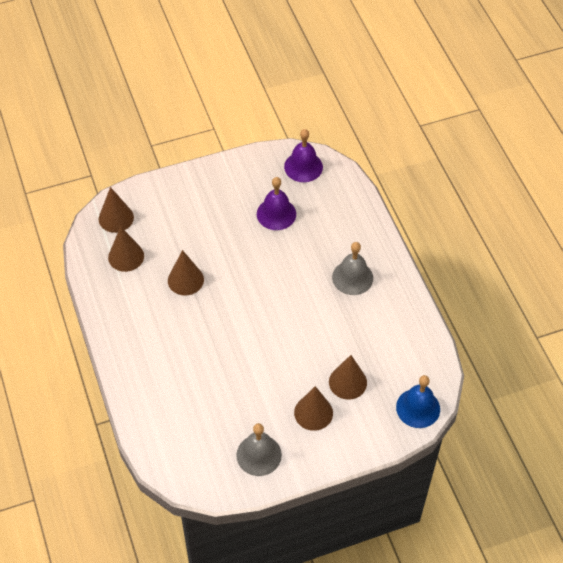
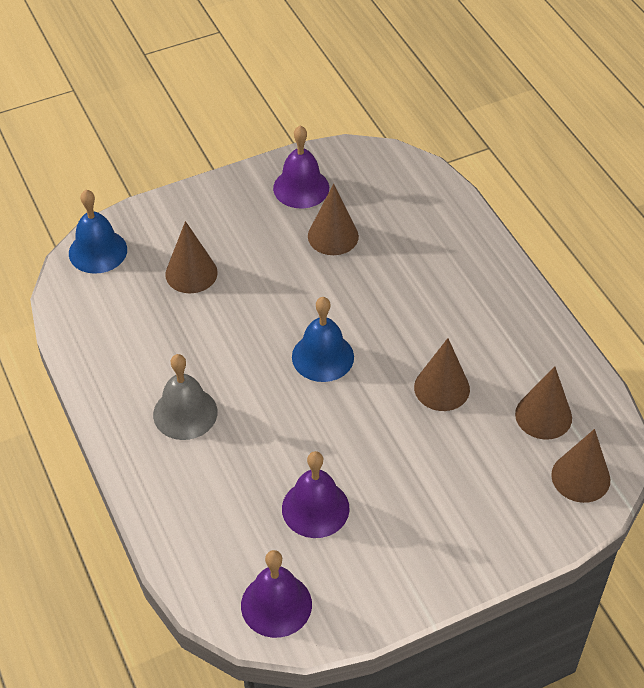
camera: 175 degrees right, 5 degrees down
(259, 455) = (301, 188): grey bell -> purple bell
(260, 308) = (322, 356): none -> blue bell
(313, 413) = (236, 236): brown cone -> brown cone (333, 236)

